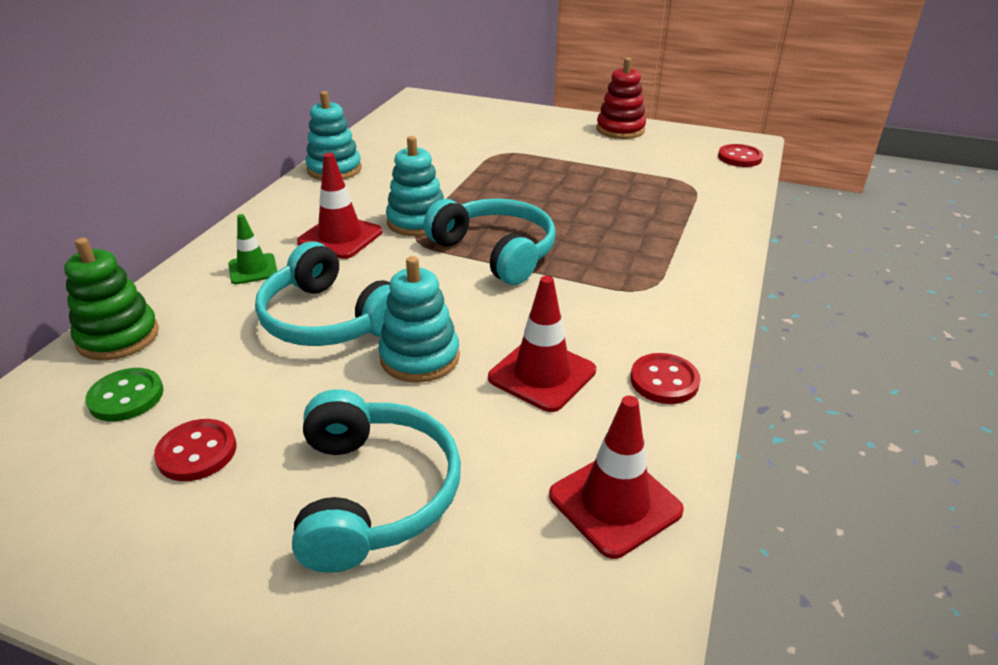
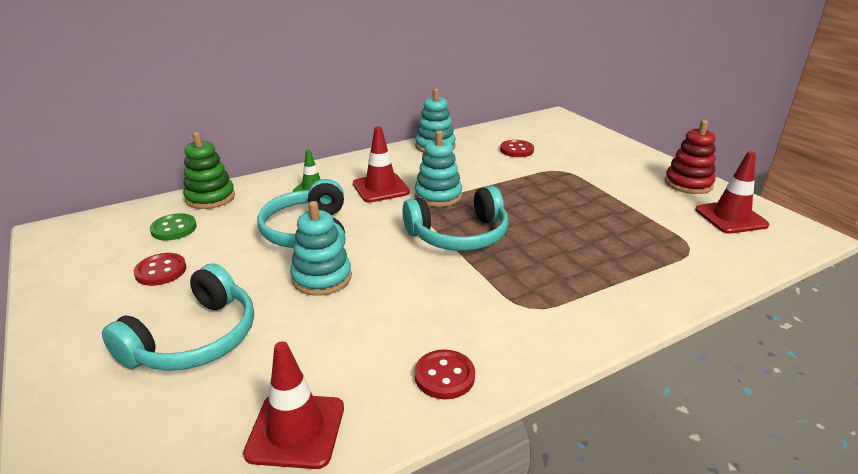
camera: 40 degrees right, 5 degrees down
(496, 252) = (459, 235): turquoise headphones -> turquoise headphones turned 75 degrees clockwise
(542, 374) = (373, 326): red traffic cone -> red traffic cone (730, 217)
(739, 157) = (777, 243): red button -> red button (516, 150)

